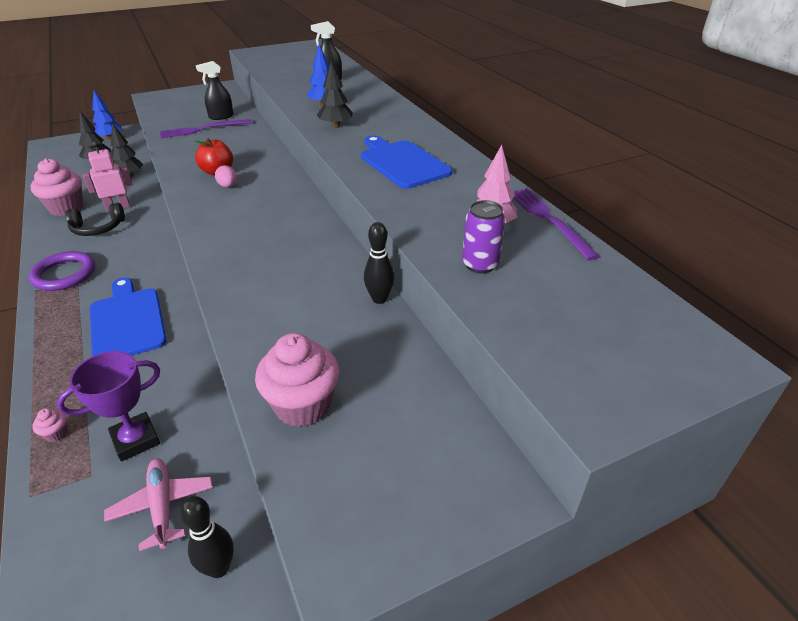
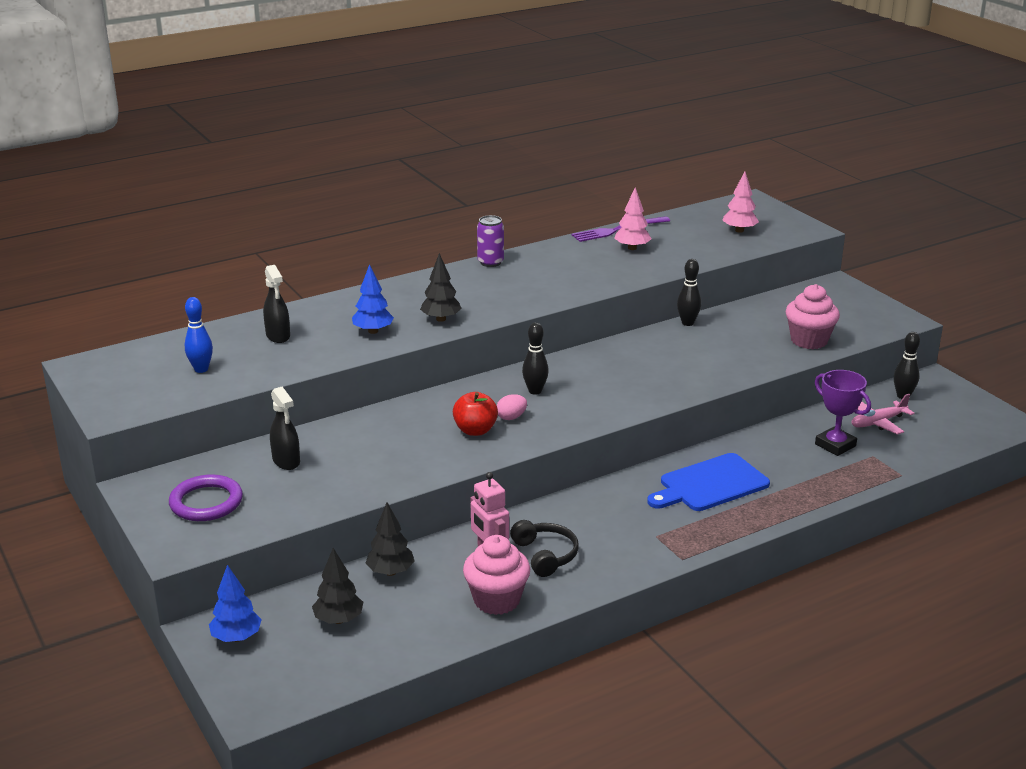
camera: 95 degrees left, 10 degrees down
(56, 433) = (848, 481): pink cupcake -> none
(64, 274) = (648, 548): purple ring -> purple ring (206, 502)
(203, 129) = (336, 467): purple fork -> none
(265, 198) = (535, 391): none -> black bowling pin
(292, 65) = (201, 369): none -> blue bowling pin
(402, 163) = (530, 282): blue cutting board -> none
(480, 265) = (688, 252): purple can -> purple can (490, 262)
(569, 323) = (739, 230): none -> pink tree

